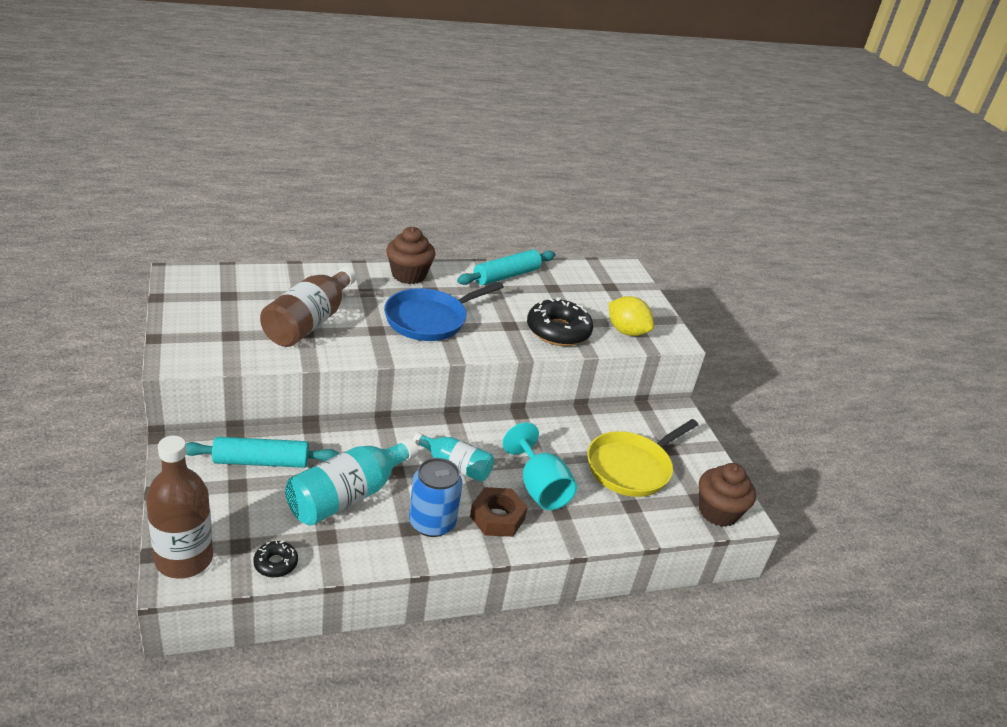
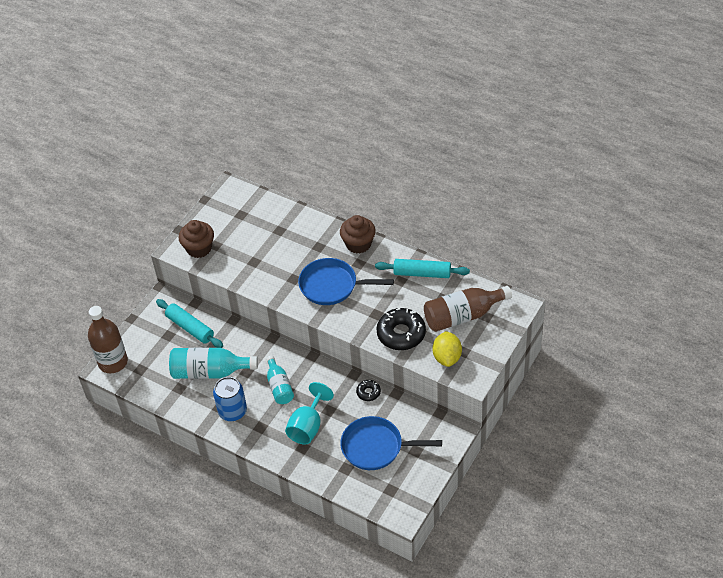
camera: 55 degrees right, 15 degrees up
(275, 563) = (145, 388): black donut -> black donut (368, 392)
(309, 322) = (263, 255): brown bottle -> brown bottle (462, 316)
(497, 517) = (267, 429): brown nut -> none
(631, 467) = (376, 447): yellow pan -> blue pan
(718, 512) = (391, 504): brown cupcake -> brown cupcake (199, 248)

